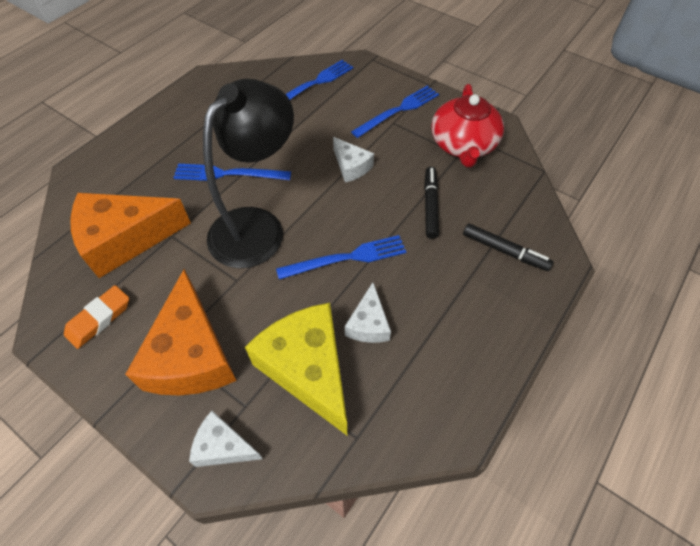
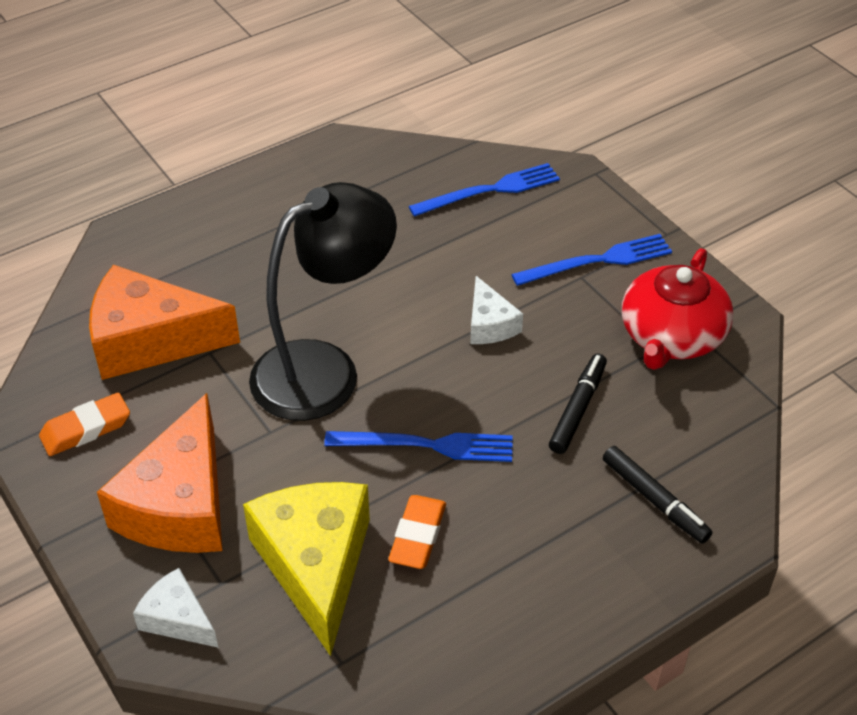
camera: 20 degrees right, 10 degrees down
(228, 174) = (314, 290): blue fork -> none
(368, 324) = (418, 536): white cheese -> orange eraser

